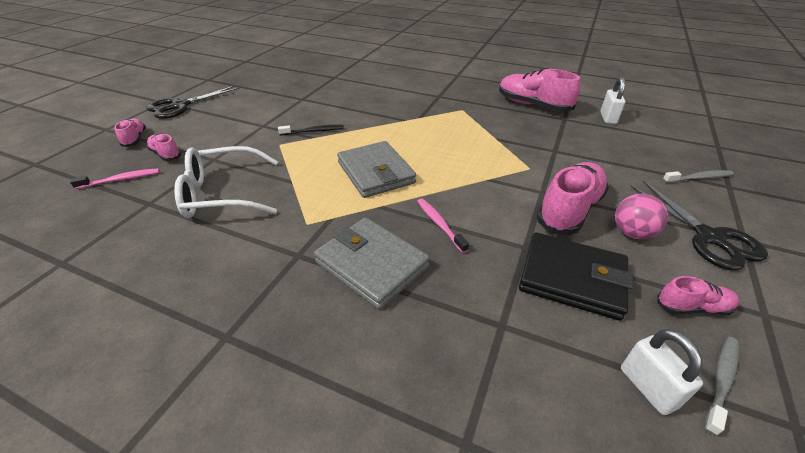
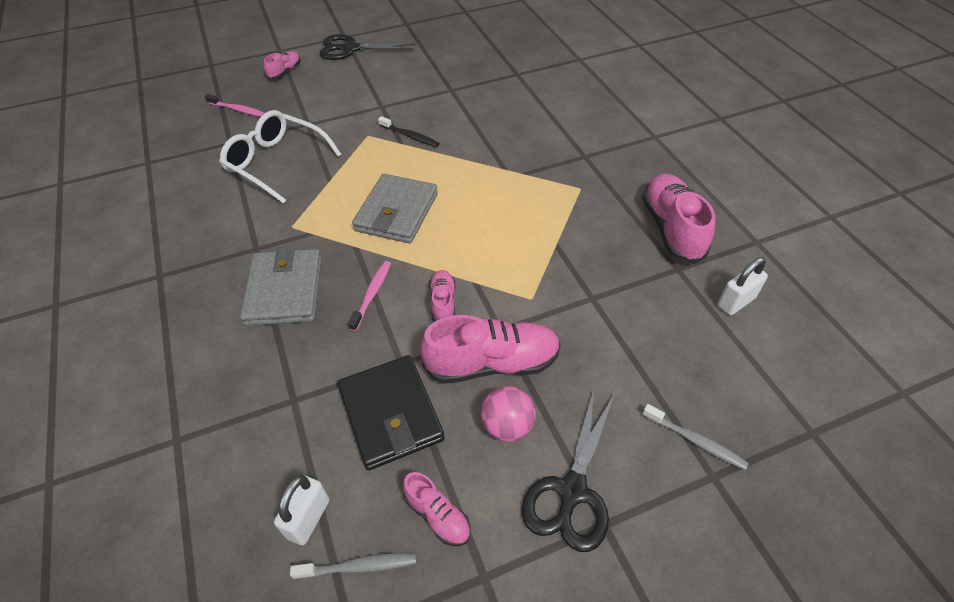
camera: 45 degrees right, 10 degrees up
(166, 154) = (286, 100): pink shoe -> pink shoe (443, 302)

